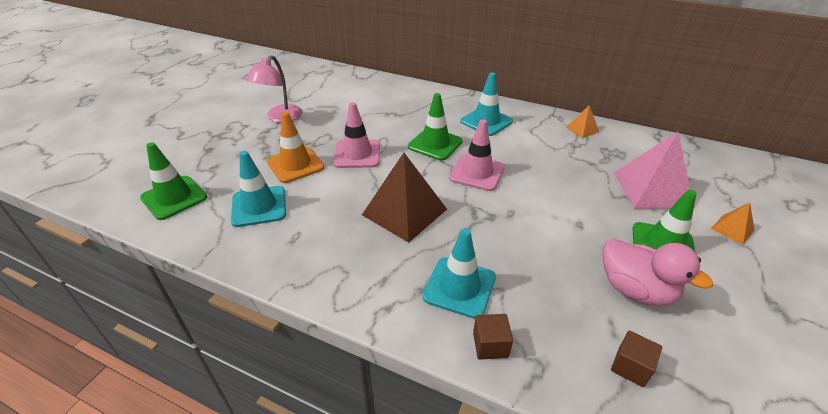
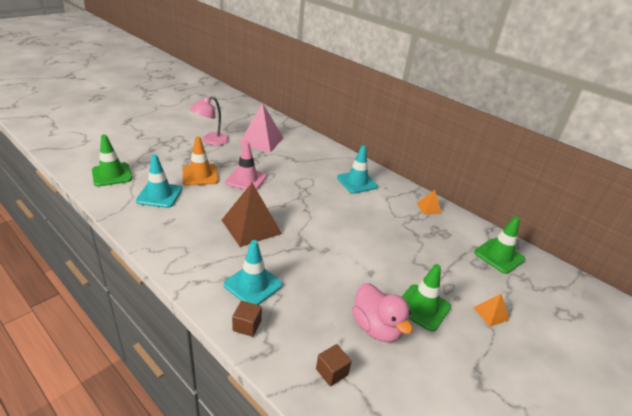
camera: 15 degrees right, 5 degrees down
(435, 144) = (306, 188): green traffic cone -> green traffic cone (499, 256)
(477, 173) = (322, 216): pink traffic cone -> none
(652, 189) = (449, 266): pink pyramid -> pink pyramid (261, 141)

